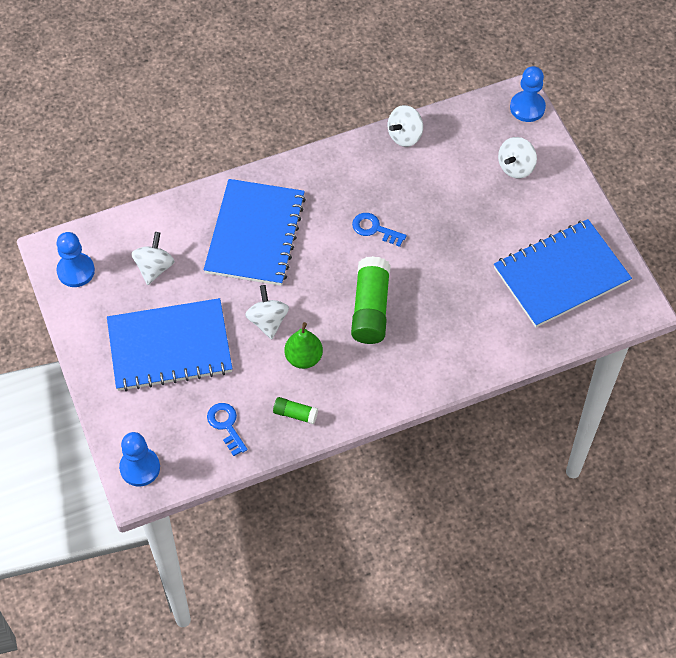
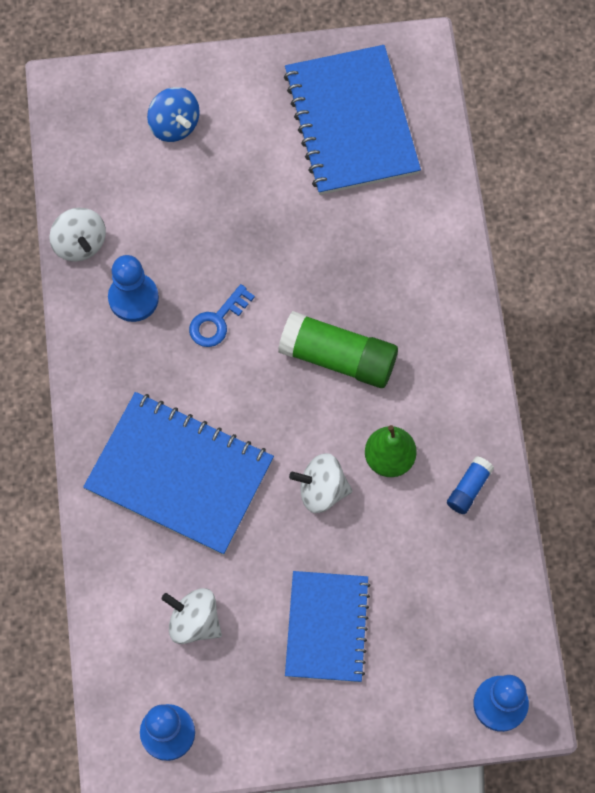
camera: 75 degrees left, 10 degrees up
(169, 347) = (327, 627): blue notebook -> blue notebook, size x0.66
(226, 425) = (464, 579): blue key -> none
(295, 414) = (469, 488): green glue stick -> blue glue stick
(516, 167) = (174, 125): white spinning top -> blue spinning top
(527, 107) = (85, 84): blue pawn -> blue pawn (133, 298)

